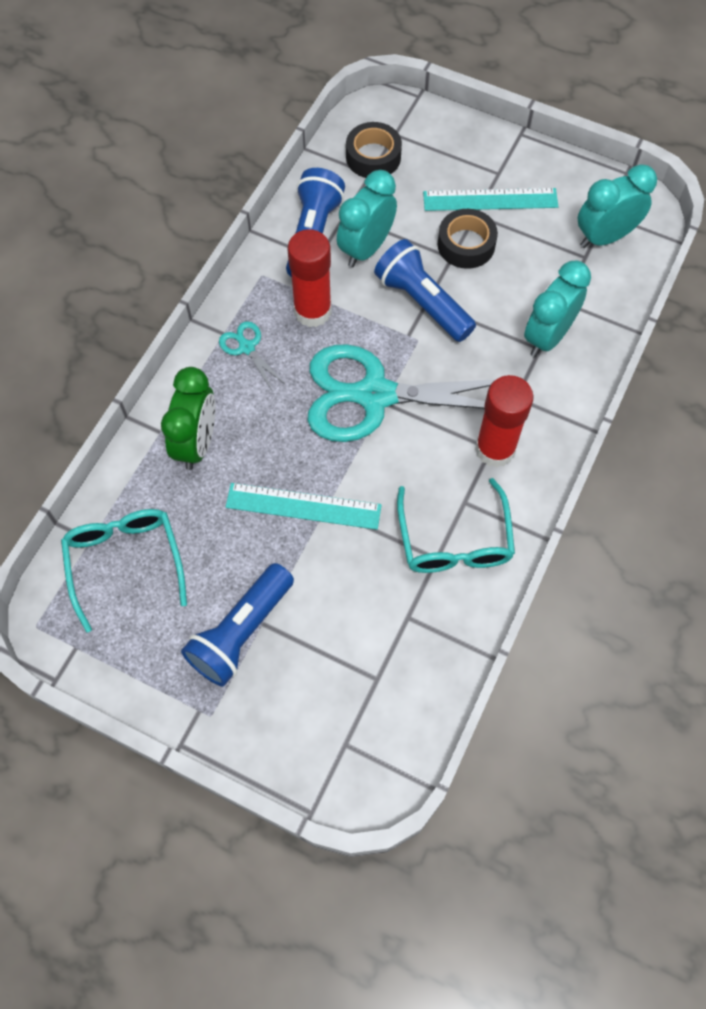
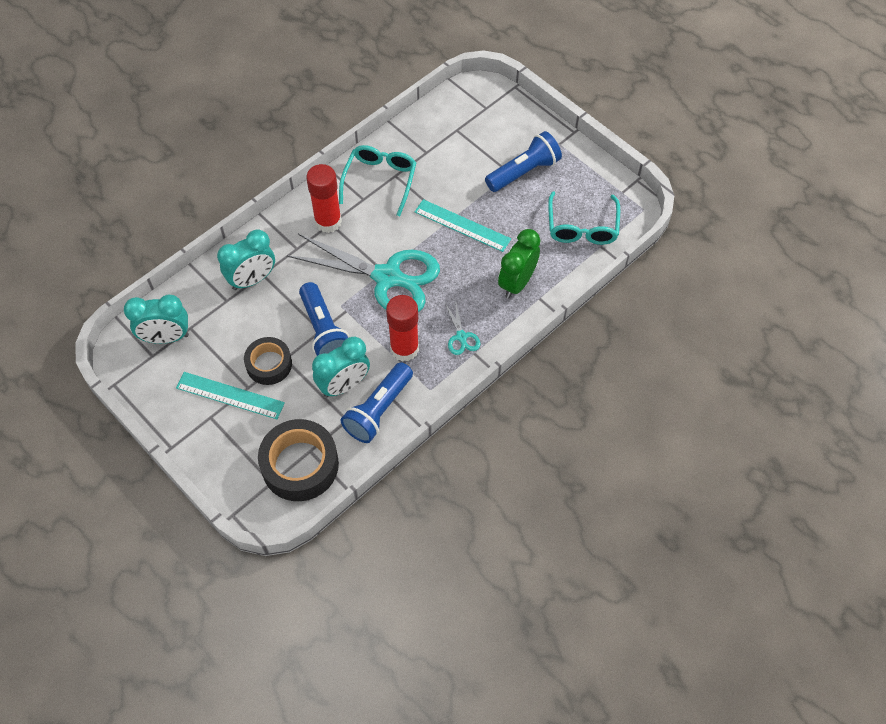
camera: 160 degrees left, 5 degrees down
(373, 157) = (300, 465): black tape -> black tape, size x1.60

